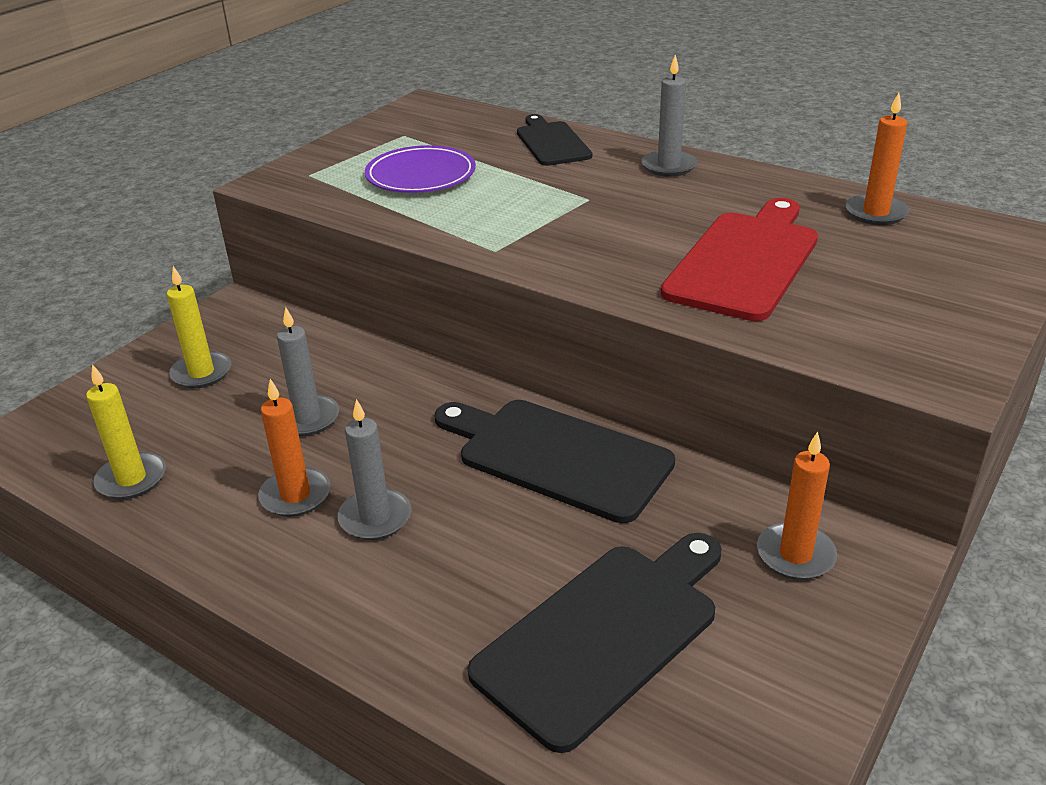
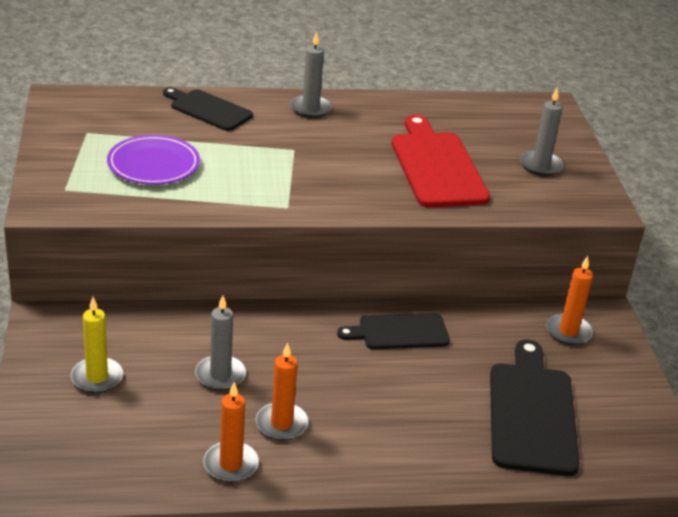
camera: 45 degrees left, 0 degrees up
(131, 479) = (158, 466): yellow candle -> none
(375, 517) = (346, 413): grey candle -> grey candle (540, 165)
(556, 457) = (399, 332): black cutting board -> black cutting board, size x0.63
(875, 213) = (464, 110): orange candle -> orange candle (231, 464)

